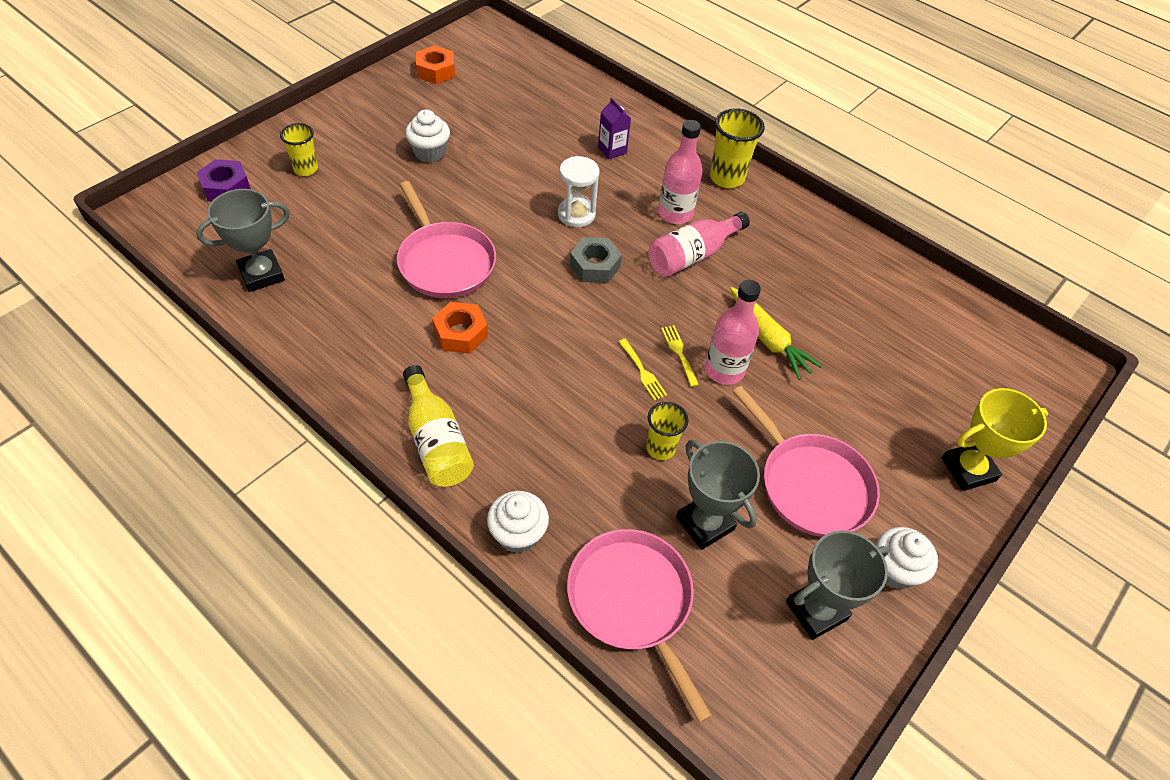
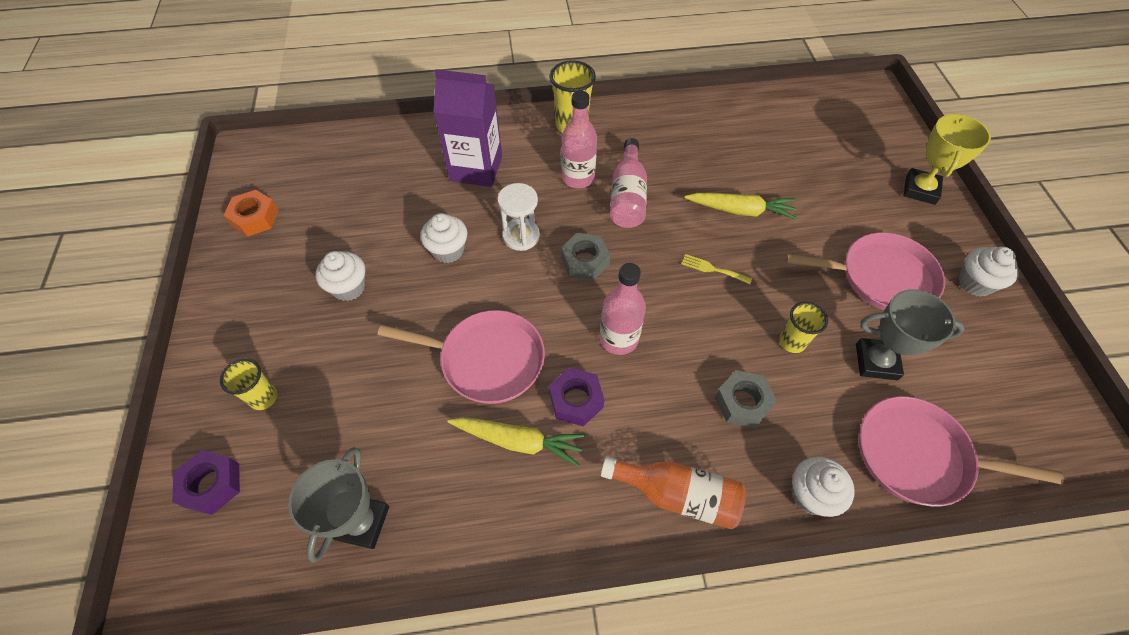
camera: 45 degrees left, 5 degrees up
(395, 319) = (518, 441): none -> yellow carrot
(436, 441) = (677, 495): yellow bottle -> orange bottle
(460, 333) = (576, 400): orange nut -> purple nut
(517, 182) = (448, 250): none -> white cupcake
(562, 442) = (742, 402): none -> grey nut
(612, 150) = (476, 168): purple carton -> purple carton, size x2.09
(643, 372) = (713, 303): yellow fork -> none
(724, 370) = (749, 254): pink bottle -> pink bottle (619, 339)
(816, 610) = (984, 348): grey trophy -> none

